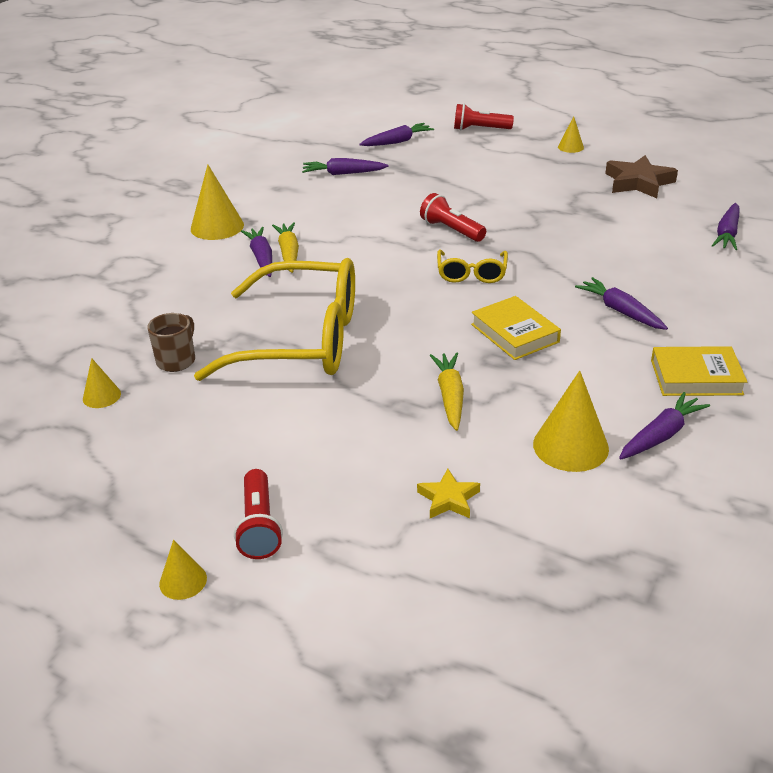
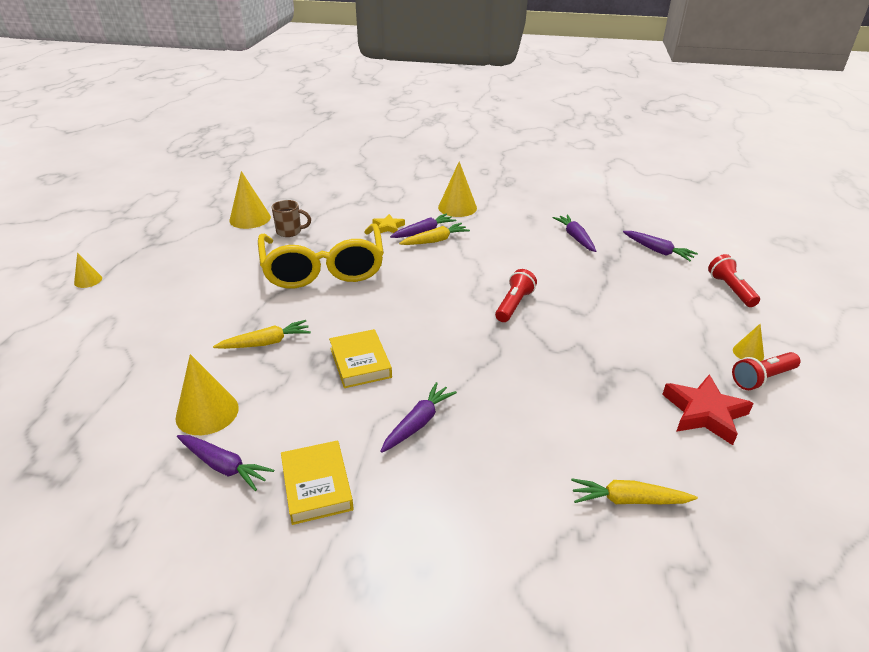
camera: 70 degrees right, 0 degrees up
(101, 396) = (250, 218): yellow cone -> yellow cone, size x1.82
(259, 526) = (129, 294): red flashlight -> red flashlight (762, 378)
(448, 499) = (148, 360): yellow star -> yellow star (388, 227)
(471, 273) = (446, 326): yellow glasses -> none
(514, 333) = (360, 362): yellow book -> yellow book turned 60 degrees counterclockwise
(638, 182) = (704, 413): brown star -> red star
(727, 234) = (628, 500): purple carrot -> yellow carrot

